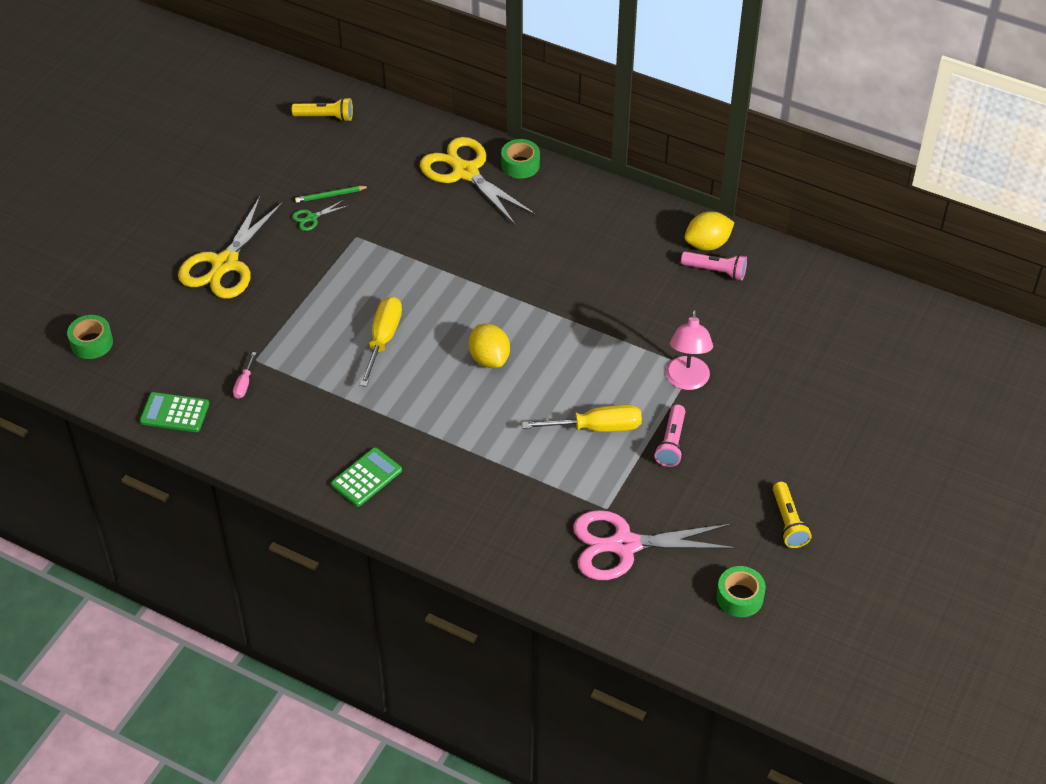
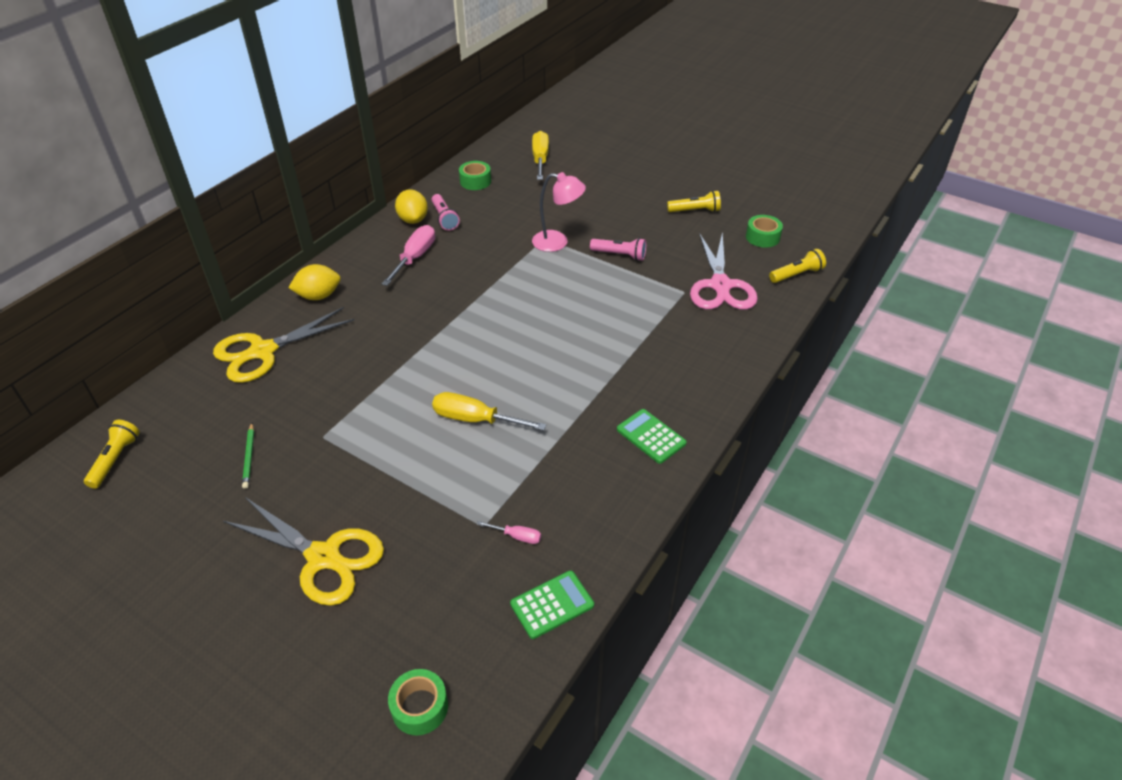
camera: 85 degrees left, 5 degrees down
(174, 413) = (552, 604): green calculator -> green calculator turned 135 degrees counterclockwise
(312, 218) = (278, 474): green scissors -> none
(489, 359) = (514, 348): yellow lemon -> yellow lemon (318, 296)
(520, 165) = (270, 314): green tape -> green tape (475, 181)
(596, 428) = (601, 291): yellow screwdriver -> yellow screwdriver (540, 159)
(633, 257) = (415, 258): none -> pink screwdriver
(661, 630) = (797, 274): none -> yellow flashlight
(715, 271) = (444, 218): pink flashlight -> pink flashlight turned 135 degrees clockwise

